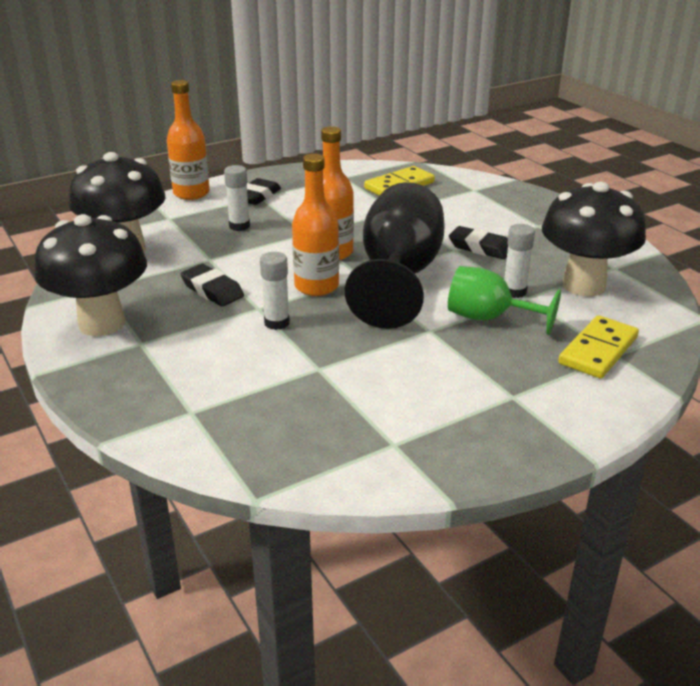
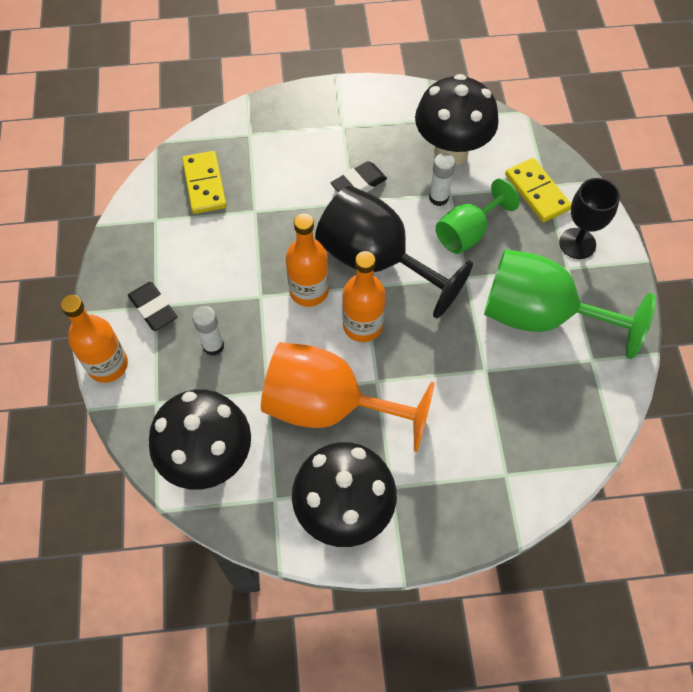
camera: 65 degrees left, 30 degrees up
(212, 290) = (328, 406): black eraser -> orange goblet
(276, 323) = (407, 375): white glue stick -> none
(423, 390) = (540, 316): none -> green goblet
(557, 396) = (577, 243): none -> black goblet

